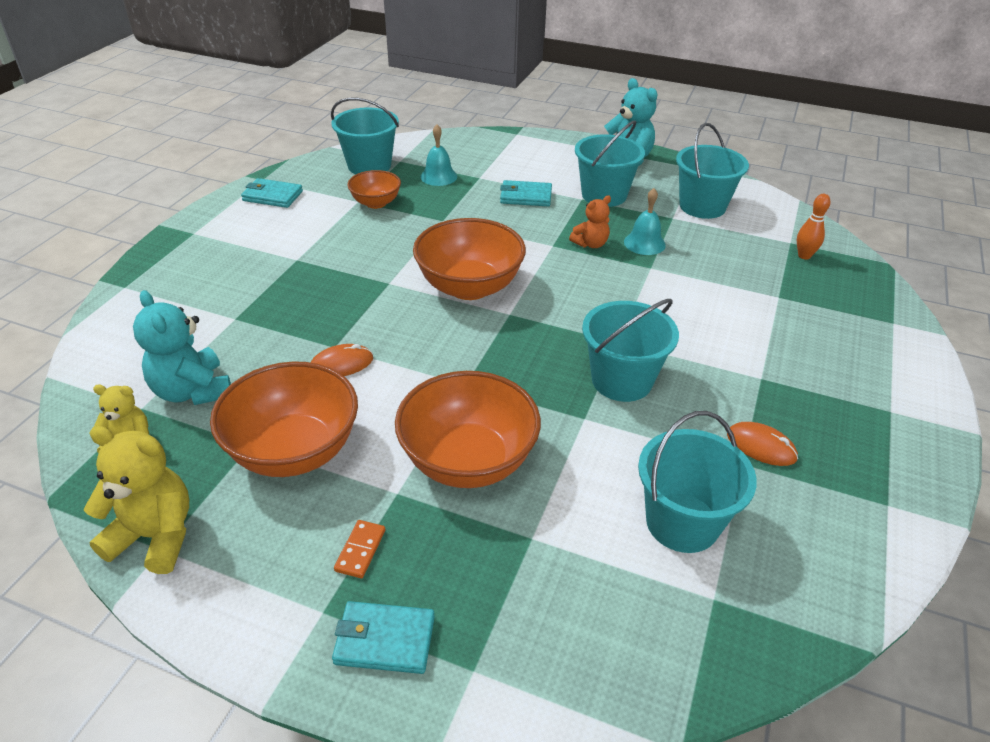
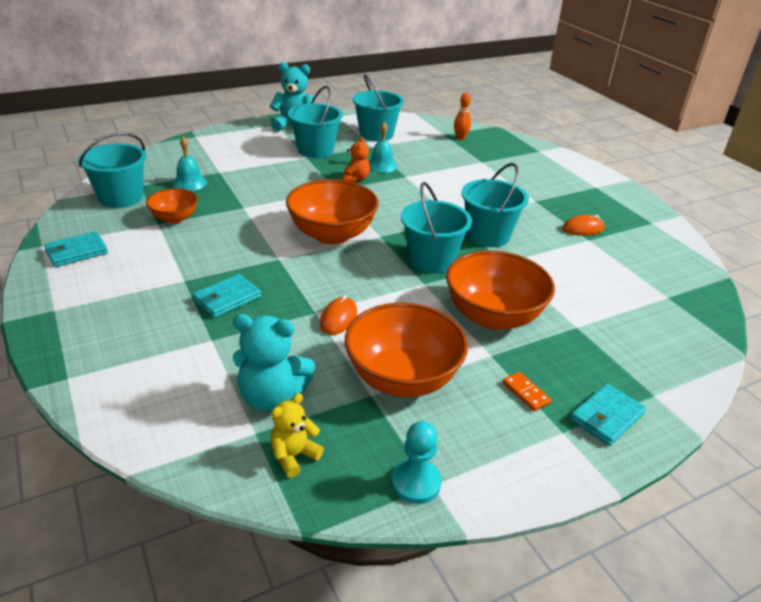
camera: 50 degrees left, 5 degrees down
(155, 536) = (416, 483): yellow teddy bear -> turquoise pawn
(525, 196) = (271, 170): turquoise wallet -> turquoise wallet (227, 298)
(682, 522) = (611, 277): turquoise bucket -> turquoise bucket (431, 260)

